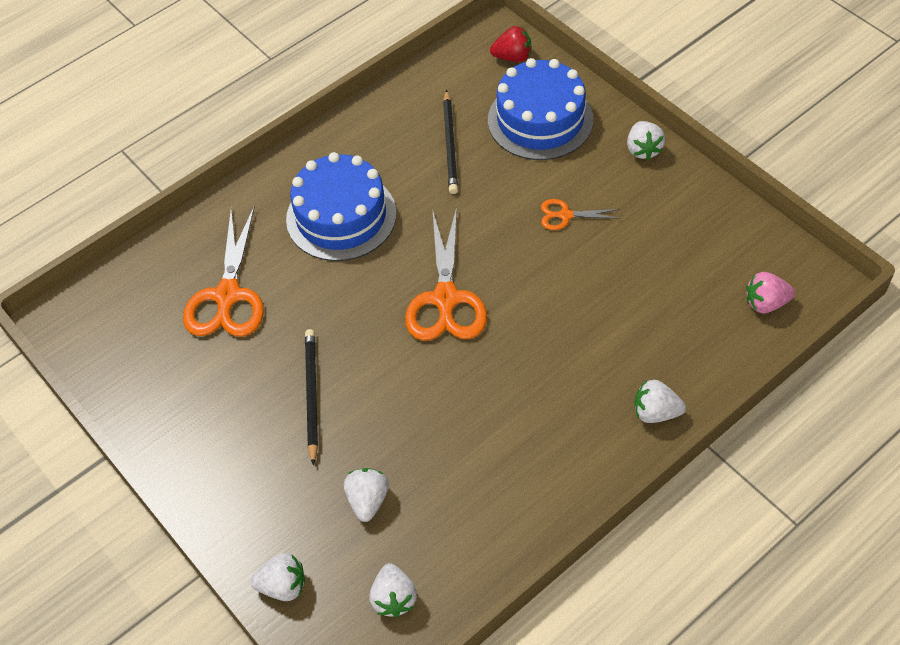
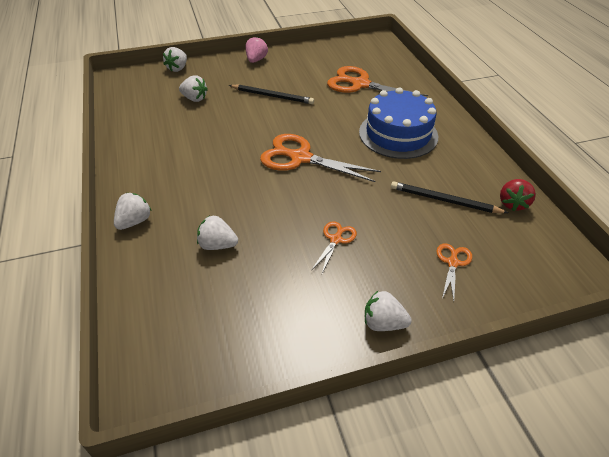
camera: 110 degrees right, 10 degrees down
(394, 598) = (137, 94): white strawberry -> white strawberry (217, 245)
(513, 57) = (545, 273): red strawberry -> red strawberry (512, 203)
(540, 120) = (452, 263): blue cake -> orange scissors
(766, 303) = (159, 332): pink strawberry -> pink strawberry (256, 60)

